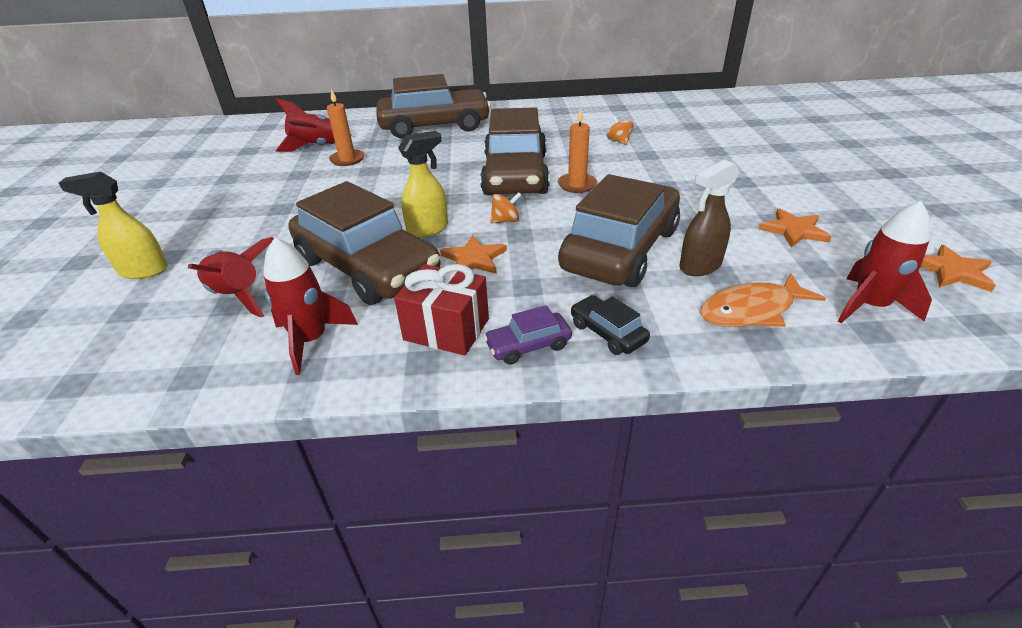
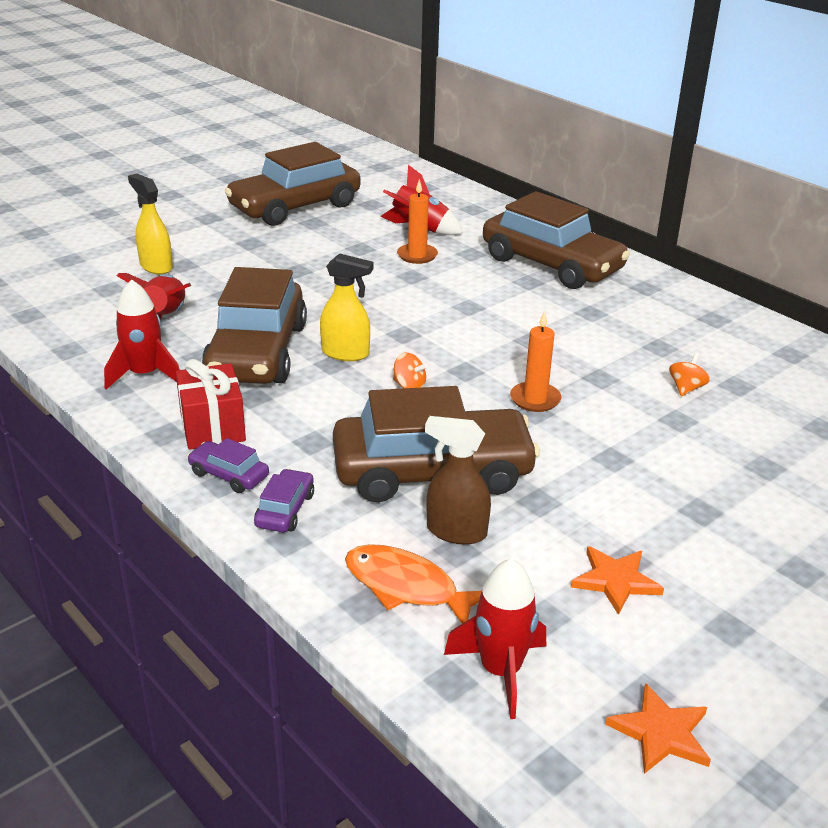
camera: 50 degrees right, 5 degrees down
(474, 259) = (325, 397): orange star -> none
(515, 175) = (508, 355): brown car -> brown car (295, 207)
(607, 333) = (285, 510): black car -> purple car

